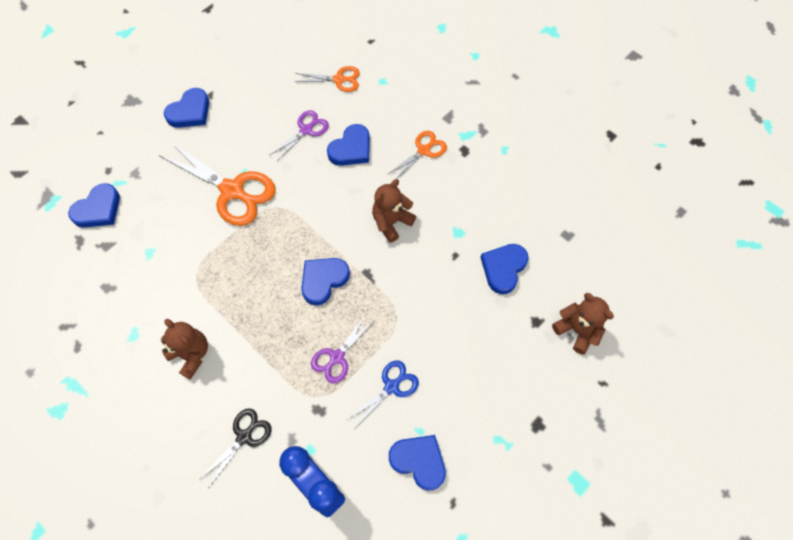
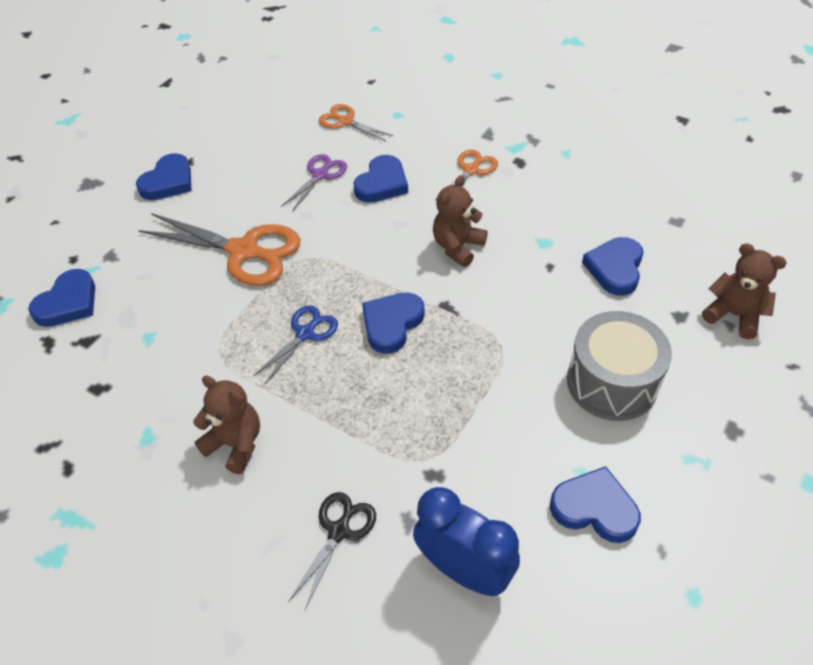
camera: 10 degrees left, 15 degrees down
(337, 357) = (438, 407): purple scissors -> none
(339, 79) = (345, 121): orange scissors -> orange scissors turned 135 degrees counterclockwise
(392, 386) = (524, 425): blue scissors -> blue scissors (305, 333)
(465, 366) = (612, 382): none -> grey drum

